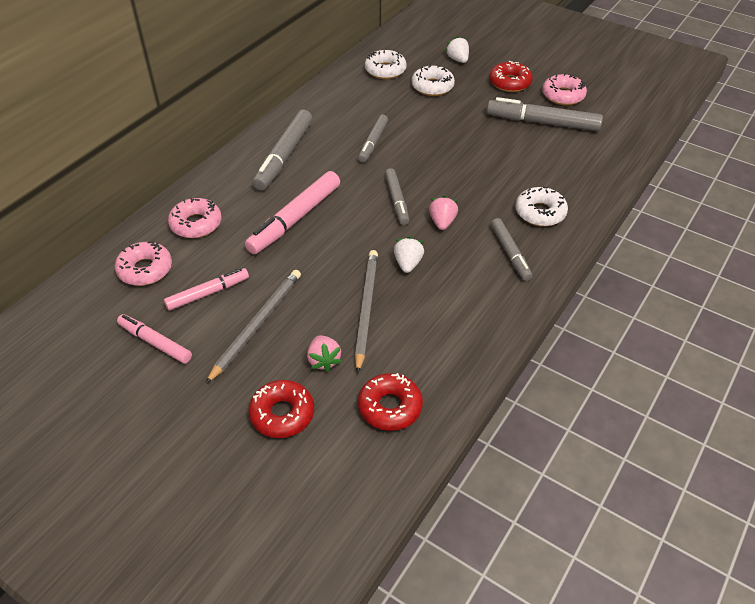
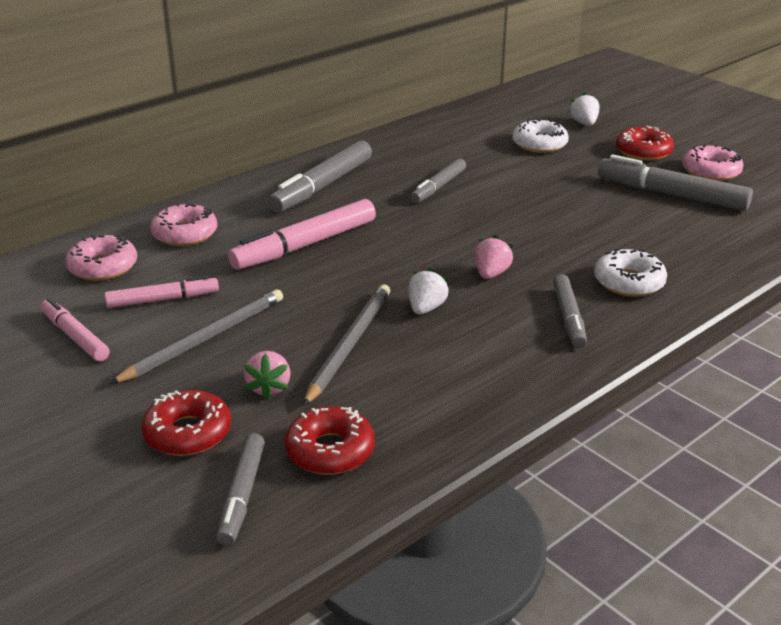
camera: 15 degrees right, 15 degrees down
(385, 70) = (486, 123): white donut -> none
(396, 201) = (441, 245): grey marker -> grey marker (242, 495)

